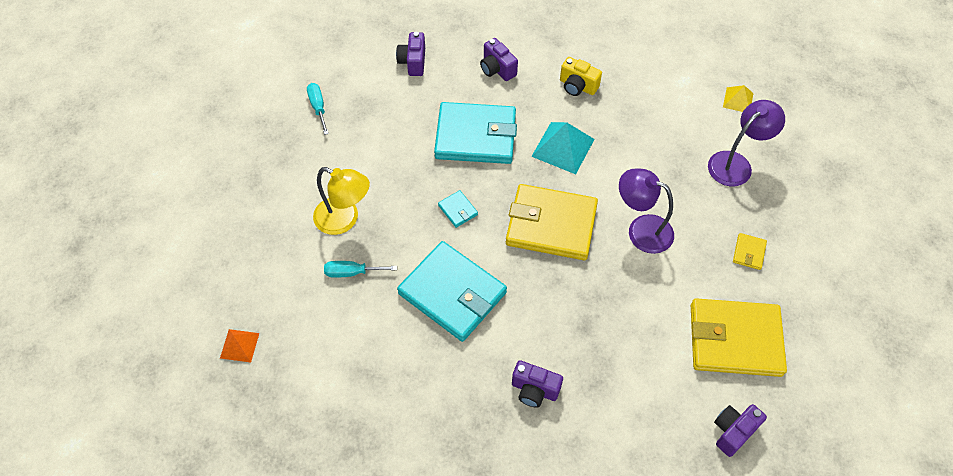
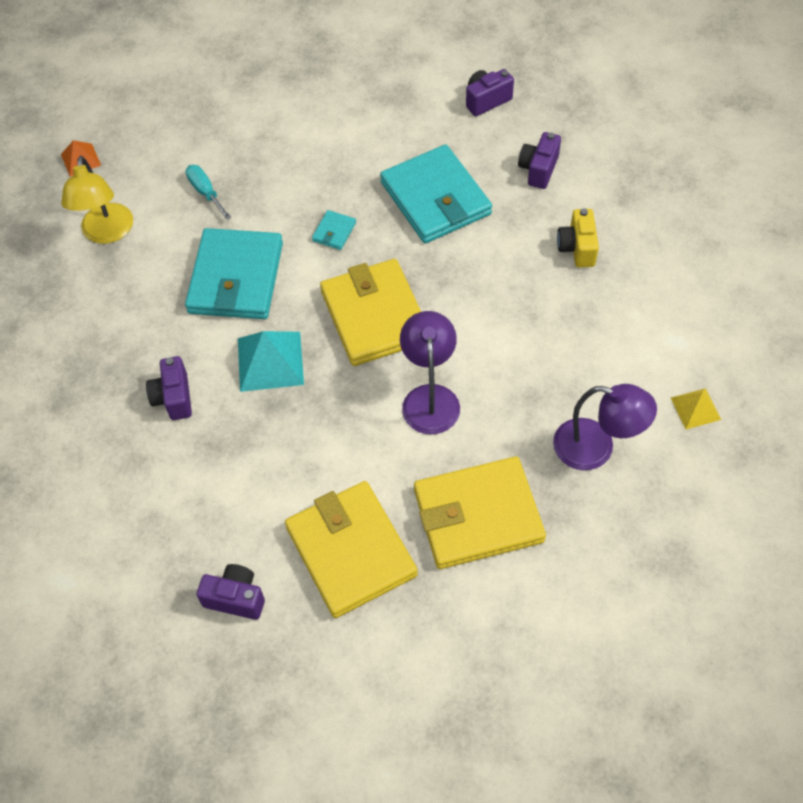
camera: 60 degrees right, 0 degrees up
(318, 107) = (369, 65): turquoise screwdriver -> none
(344, 220) = (258, 155): yellow lamp -> yellow lamp (107, 233)
(563, 147) = (482, 277): turquoise pyramid -> turquoise pyramid (270, 361)
(749, 252) = (478, 515): yellow wallet -> yellow wallet, size x2.47

